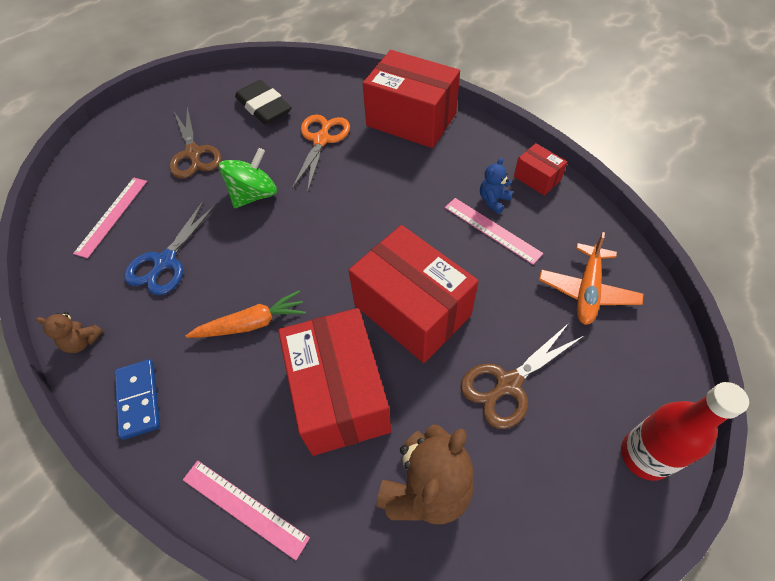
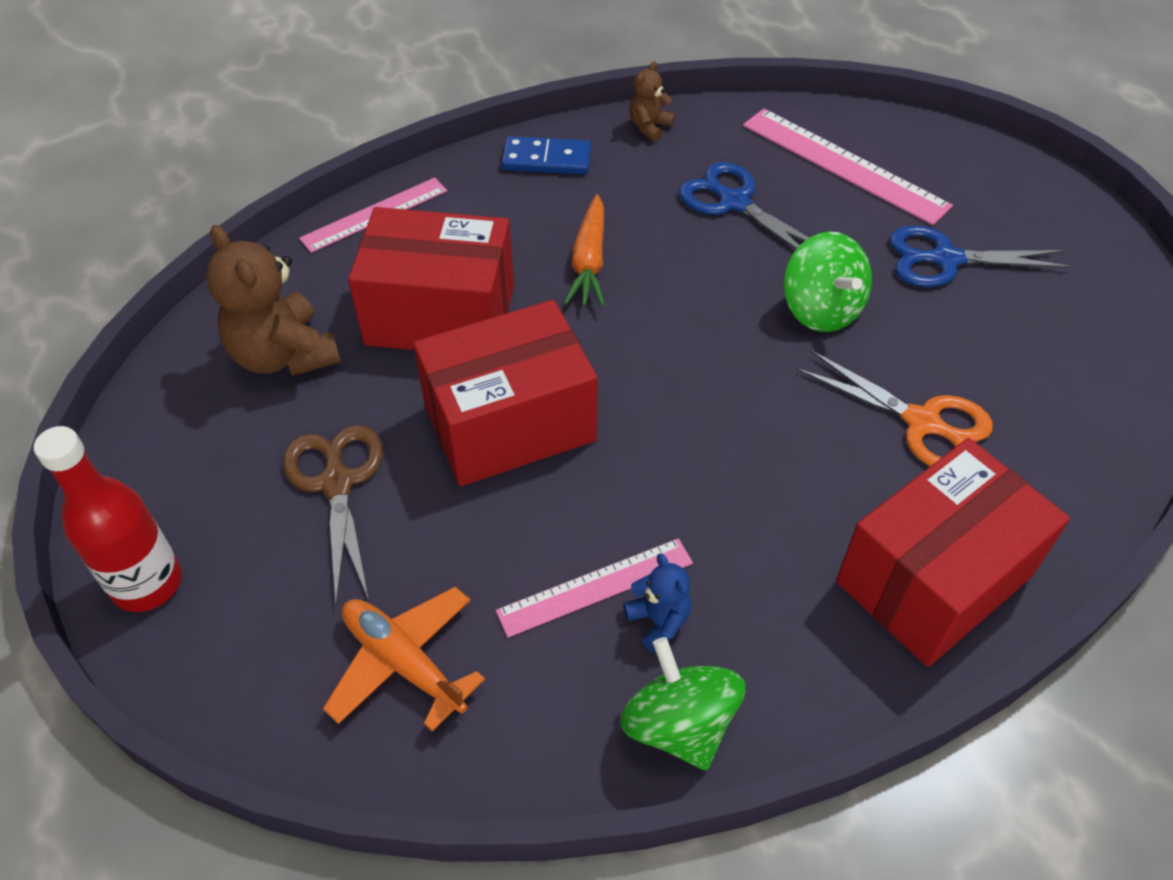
camera: 110 degrees right, 5 degrees down
(112, 216) = (843, 165): pink ruler -> pink ruler, size x1.52
(193, 154) = (945, 259): brown scissors -> blue scissors
(264, 107) = (1045, 367): black eraser -> none
(537, 178) = (679, 724): red box -> green spinning top

